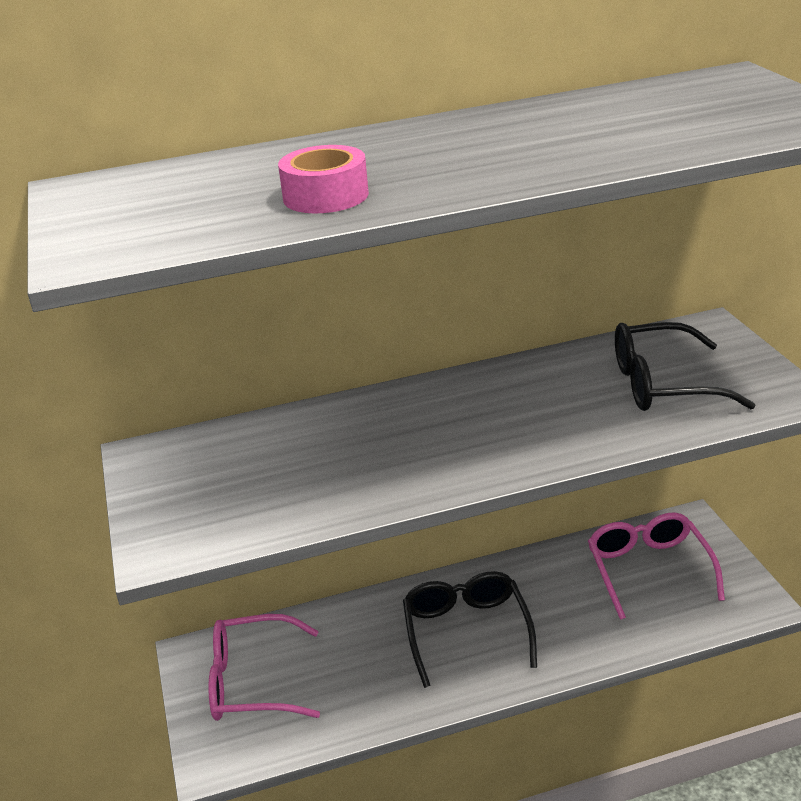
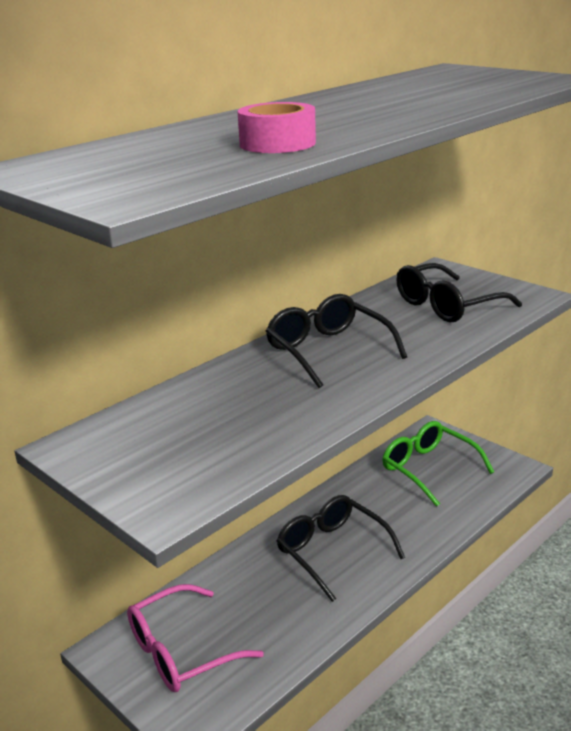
camera: 30 degrees left, 5 degrees down
(469, 412) = (328, 351): none -> black glasses
(649, 571) = (429, 469): pink glasses -> green glasses

